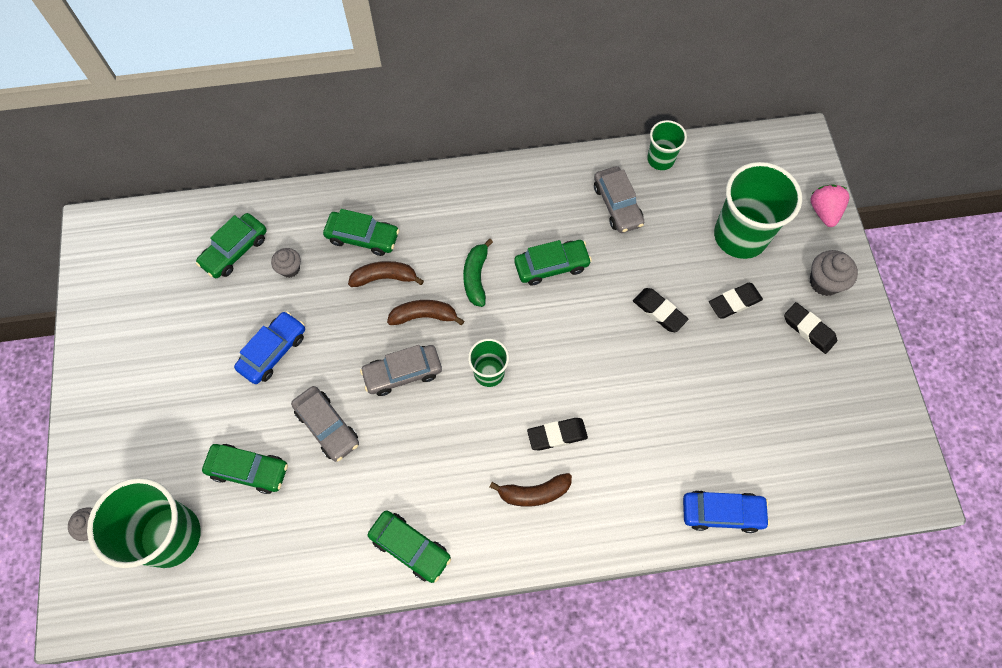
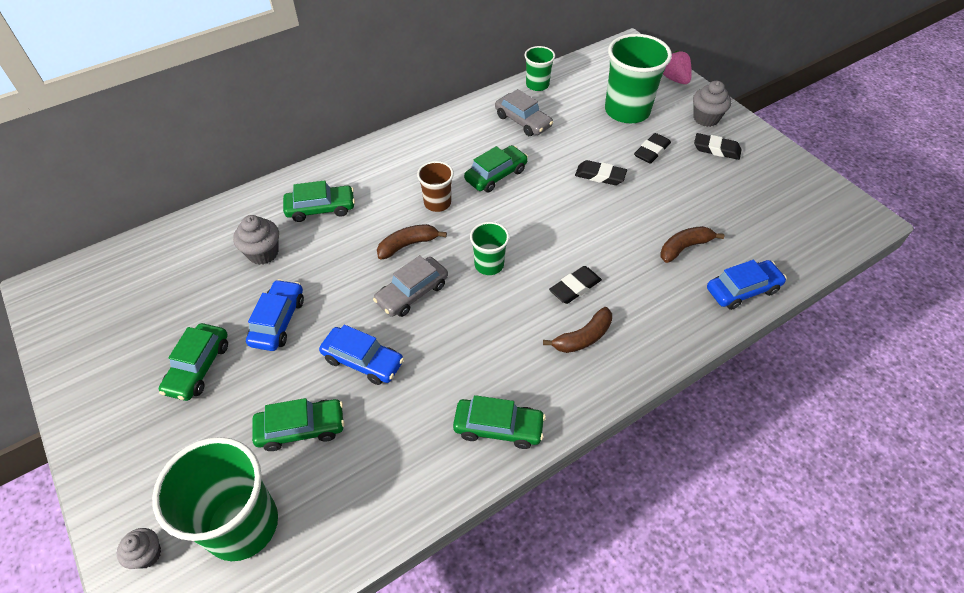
camera: 25 degrees left, 15 degrees down
(235, 250) = (201, 257): green car -> green car (198, 367)
(290, 269) = (263, 253): grey cupcake -> grey cupcake, size x1.52
(327, 426) = (363, 361): grey car -> blue car
(385, 278) = (357, 230): brown banana -> brown banana (684, 247)
(476, 277) = (437, 203): green banana -> brown cup

